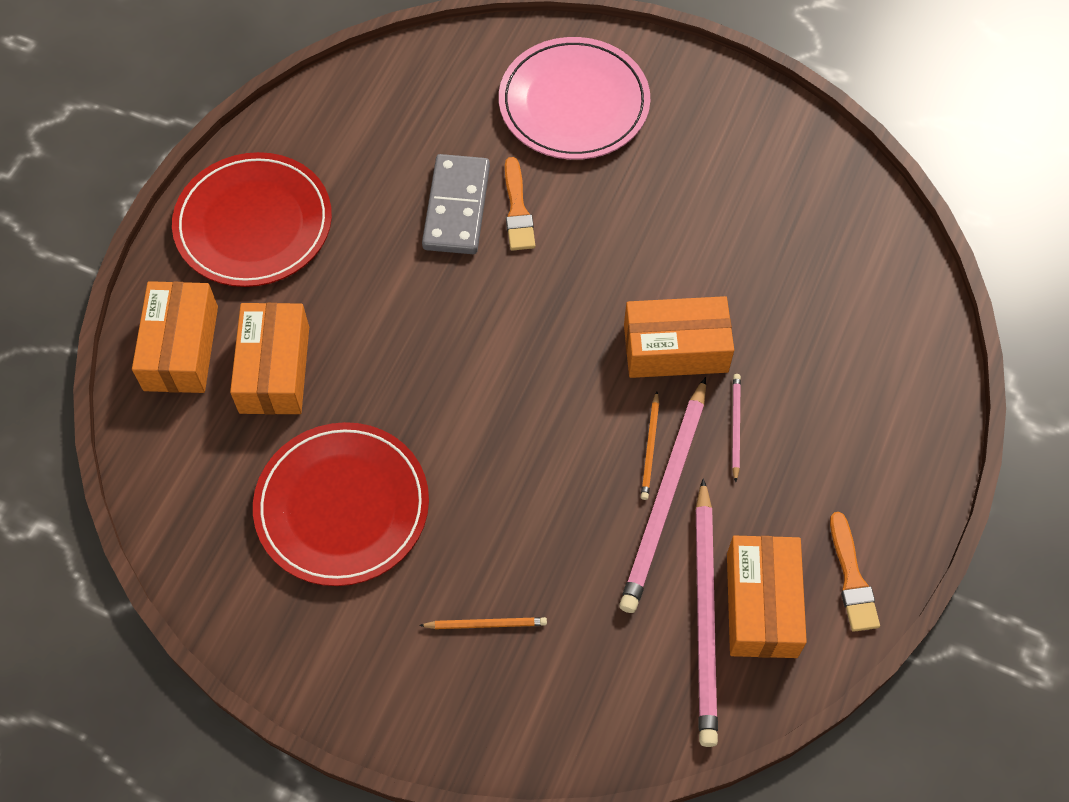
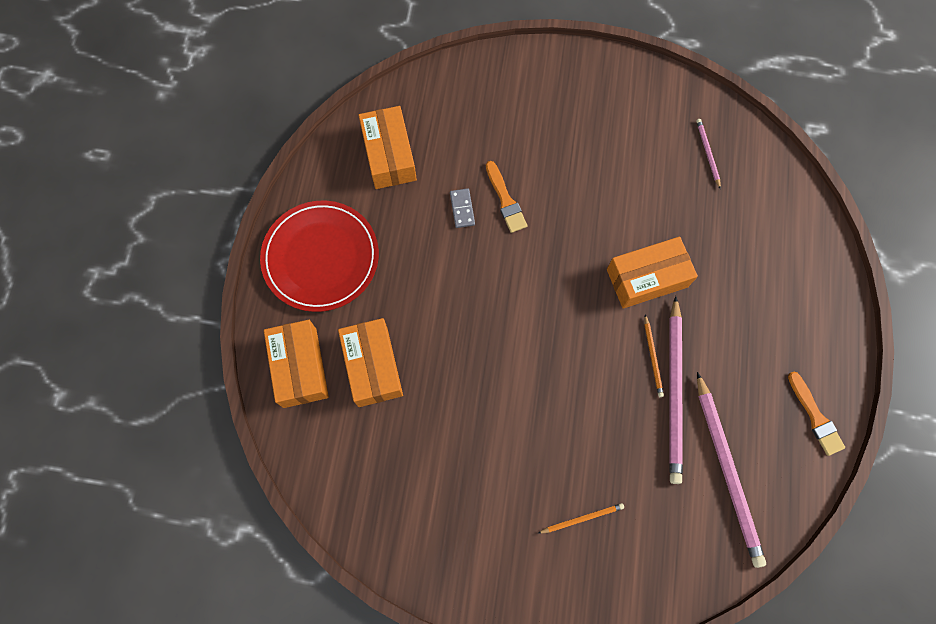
camera: 15 degrees left, 10 degrees up
(342, 506) = (454, 458): red plate -> none
(457, 207) = (462, 209): grey domino -> grey domino, size x0.49
(574, 103) = (519, 108): pink plate -> none
(735, 426) = (705, 326): pink pencil -> pink pencil (707, 153)
(762, 605) = (762, 452): orange box -> orange box (389, 155)

